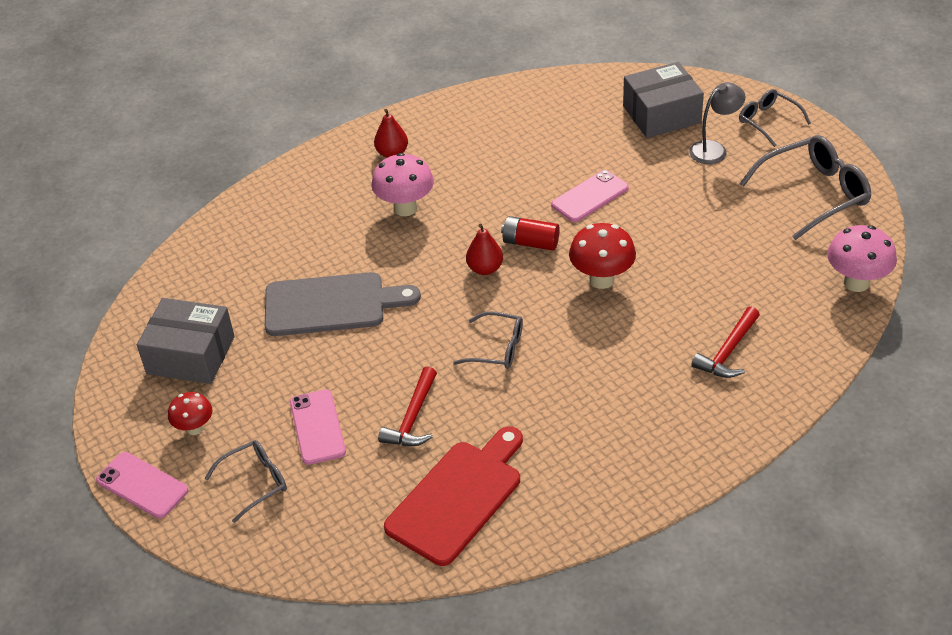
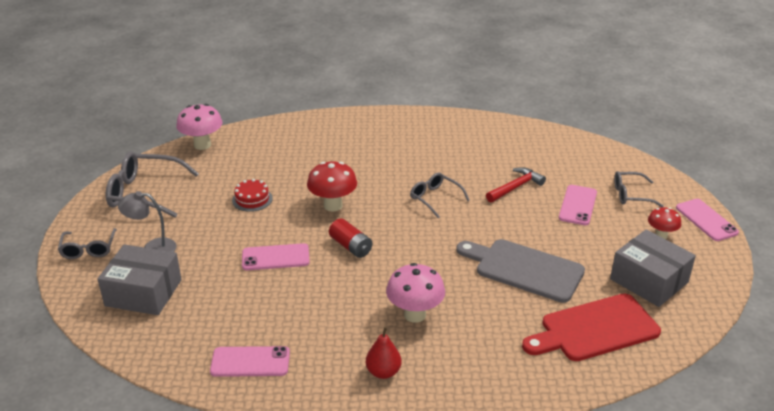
camera: 150 degrees left, 10 degrees down
(458, 497) = (517, 148): red cutting board -> red cutting board (595, 329)
(485, 269) = (398, 244): red pear -> none
(505, 112) = (250, 362): none -> pink phone
(696, 243) = (252, 199): none -> red cake
(728, 352) = (312, 146): red hammer -> none

